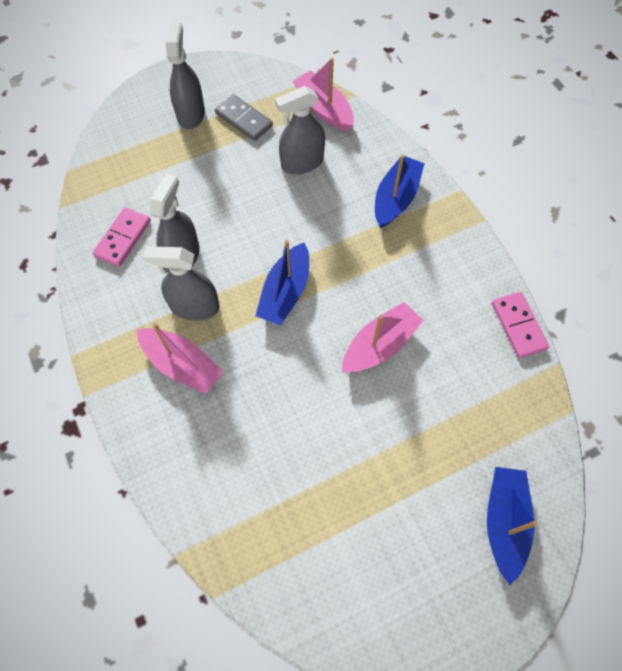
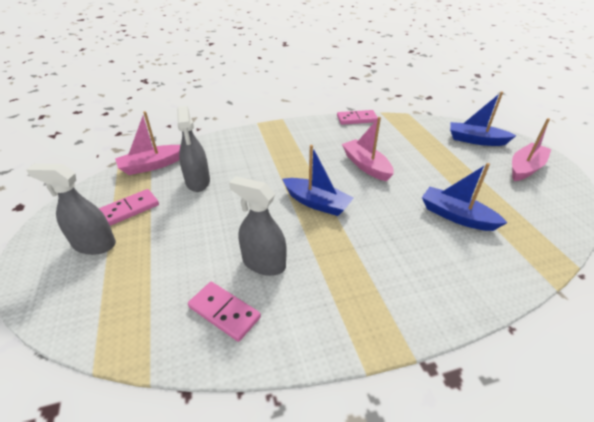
camera: 80 degrees left, 25 degrees down
(182, 364) = (379, 272): pink boat -> pink boat (525, 168)
(194, 307) = (320, 258): grey spray bottle -> none
(244, 119) = (129, 209): grey domino -> pink domino
(395, 198) = (252, 145): blue boat -> blue boat (456, 216)

